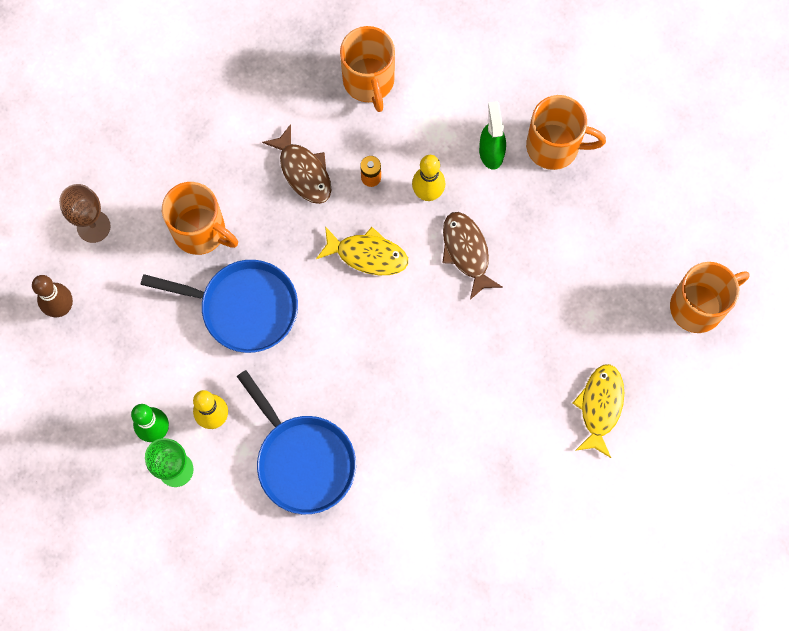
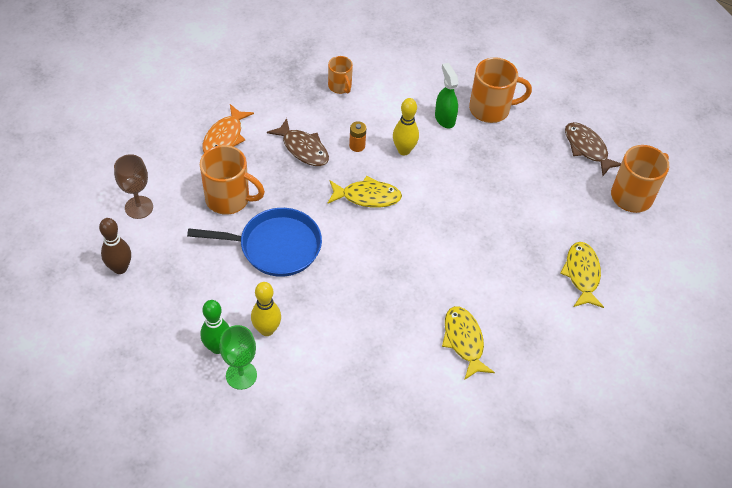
camera: 15 degrees left, 20 degrees down
(211, 139) = (225, 137): none -> orange fish
(303, 461) = (350, 351): blue pan -> none
(369, 81) = (340, 86): orange mug -> orange mug, size x0.59
(435, 470) = (464, 341): none -> yellow fish
(466, 252) = (445, 184): brown fish -> brown fish (587, 148)

